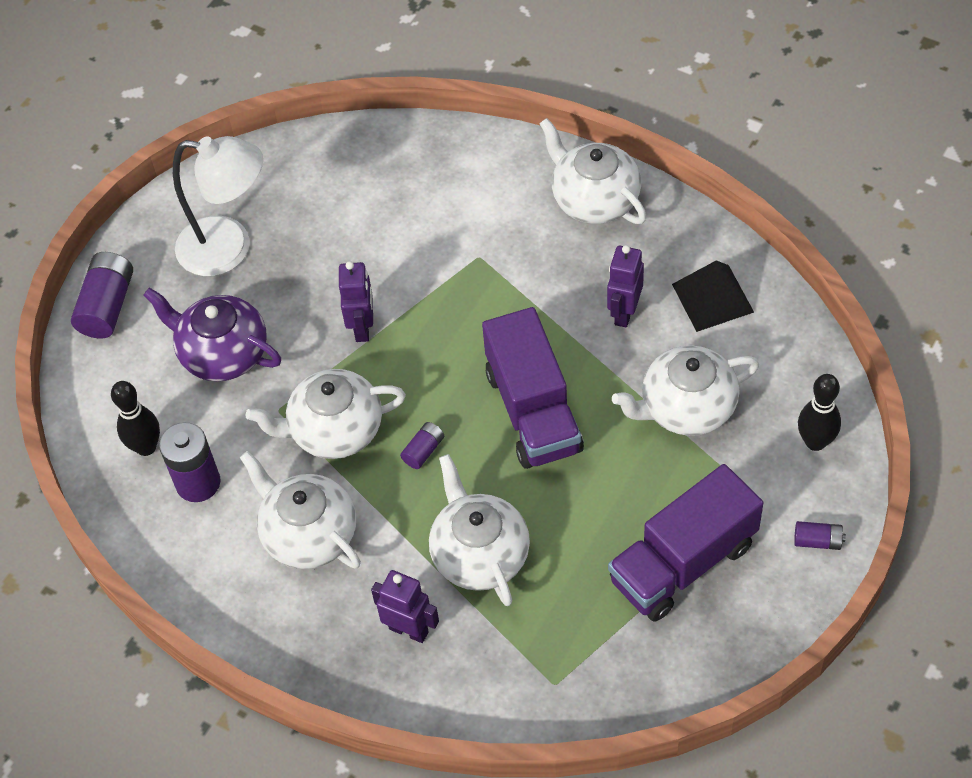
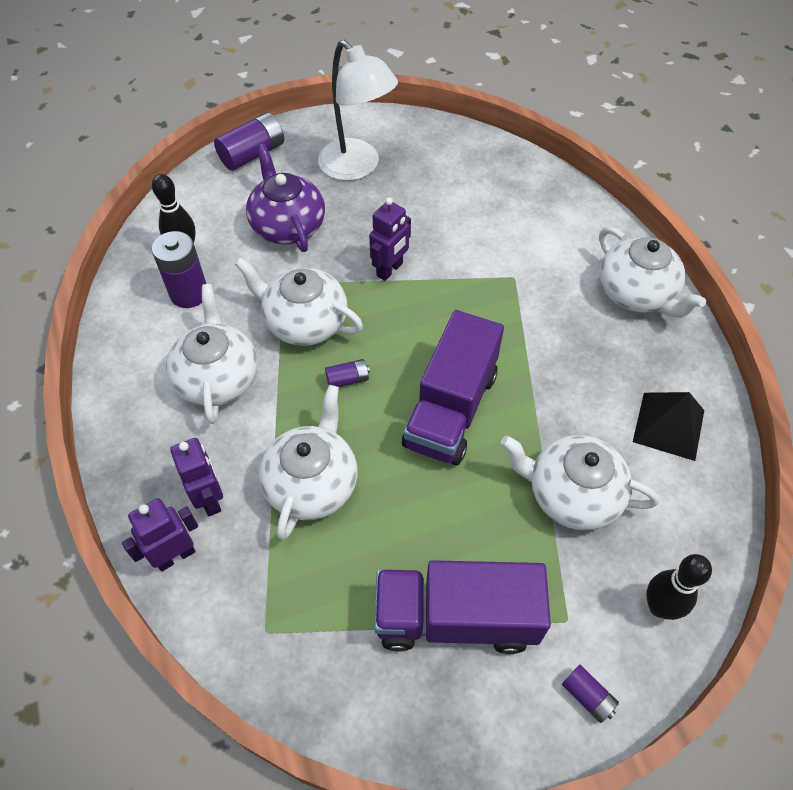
camera: 35 degrees right, 0 degrees up
(594, 199) = (636, 293): white teapot -> white teapot turned 150 degrees clockwise
(624, 312) = (586, 387): purple robot -> purple robot (175, 556)

